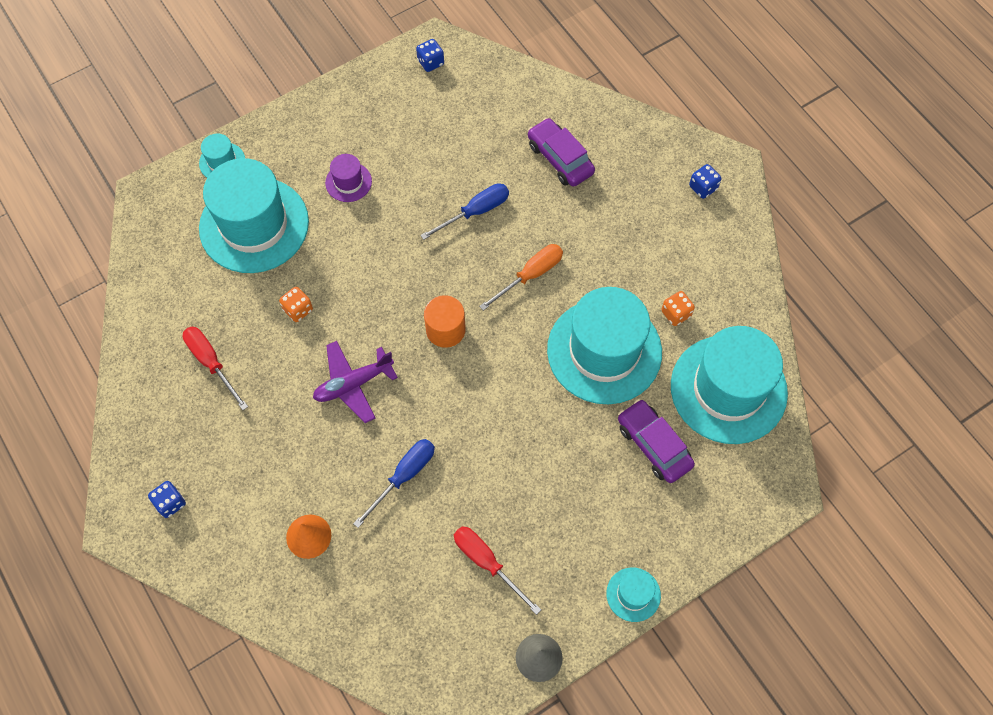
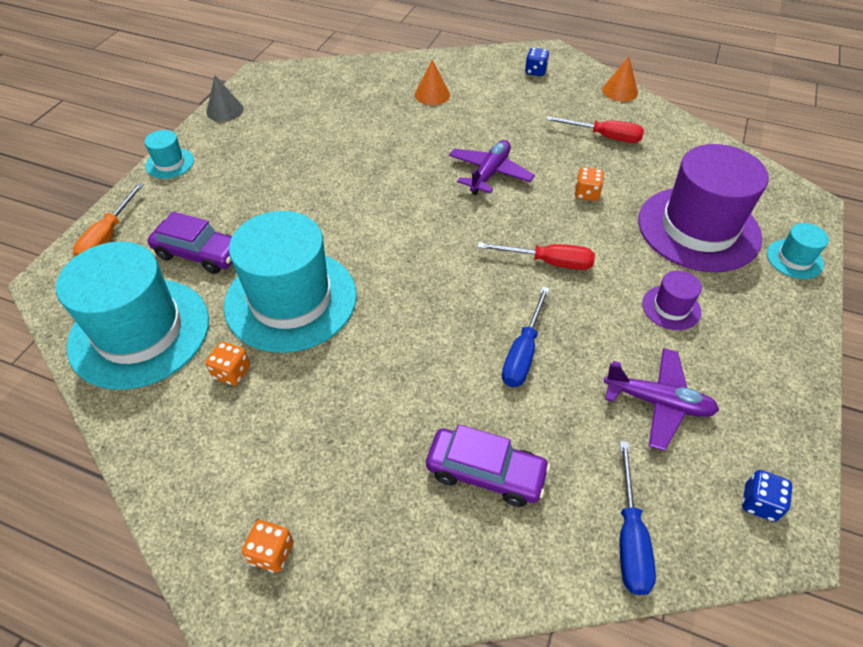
camera: 145 degrees right, 15 degrees down
(126, 413) = (620, 91): none -> orange cone
(254, 225) = (698, 228): turquoise hat -> purple hat
(404, 476) = (397, 146): blue screwdriver -> blue screwdriver (629, 537)
(426, 135) = (657, 402): none -> purple plane
(445, 330) = (453, 241): orange cylinder -> none
(487, 563) = (296, 133): red screwdriver -> red screwdriver (548, 262)
(530, 275) = (414, 325): orange screwdriver -> orange screwdriver (108, 236)
(703, 187) = (272, 553): blue dice -> orange dice

